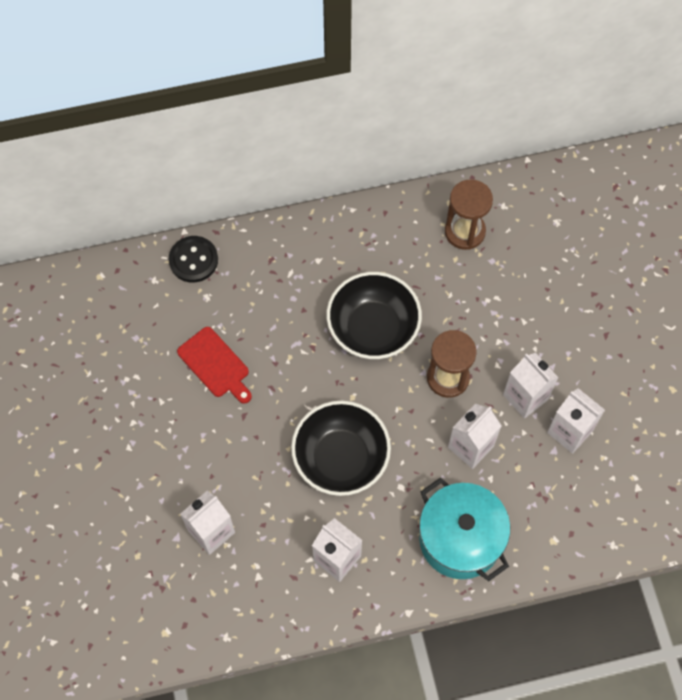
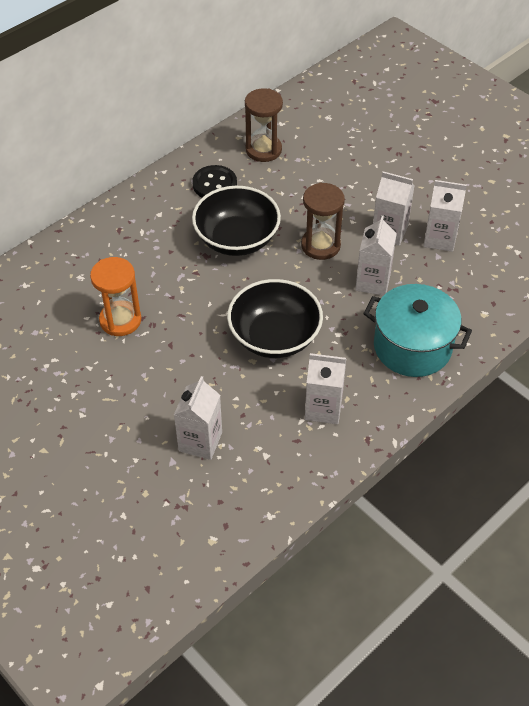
camera: 30 degrees left, 15 degrees down
(193, 260) = (51, 257): black button -> black button (214, 184)
(215, 365) = (120, 320): red cutting board -> orange hourglass

